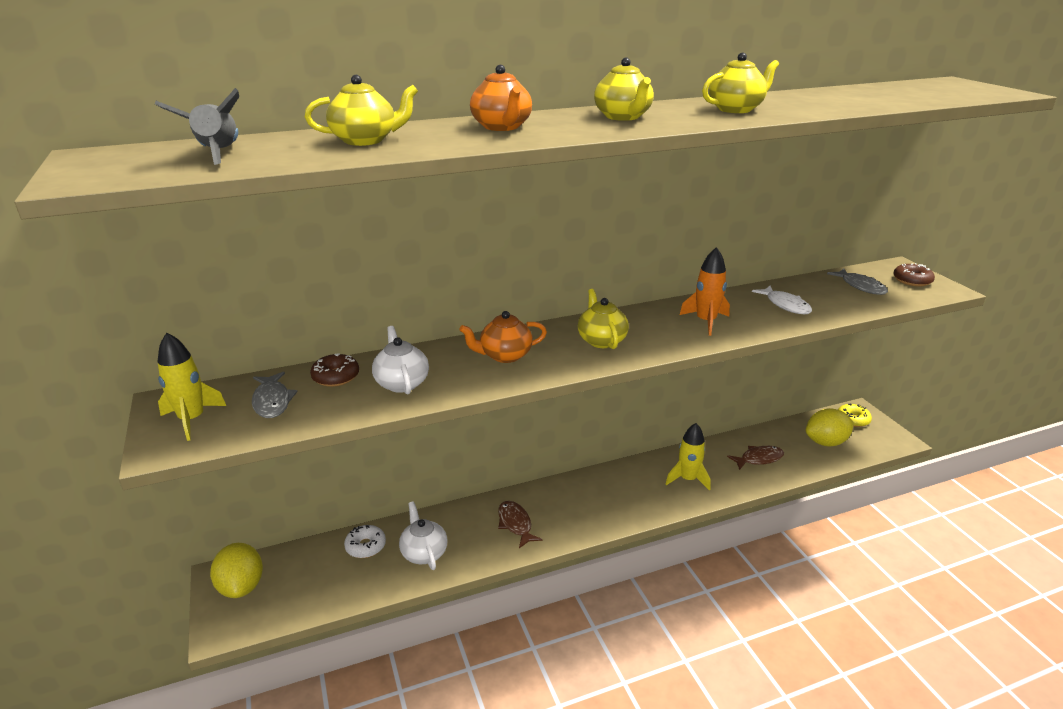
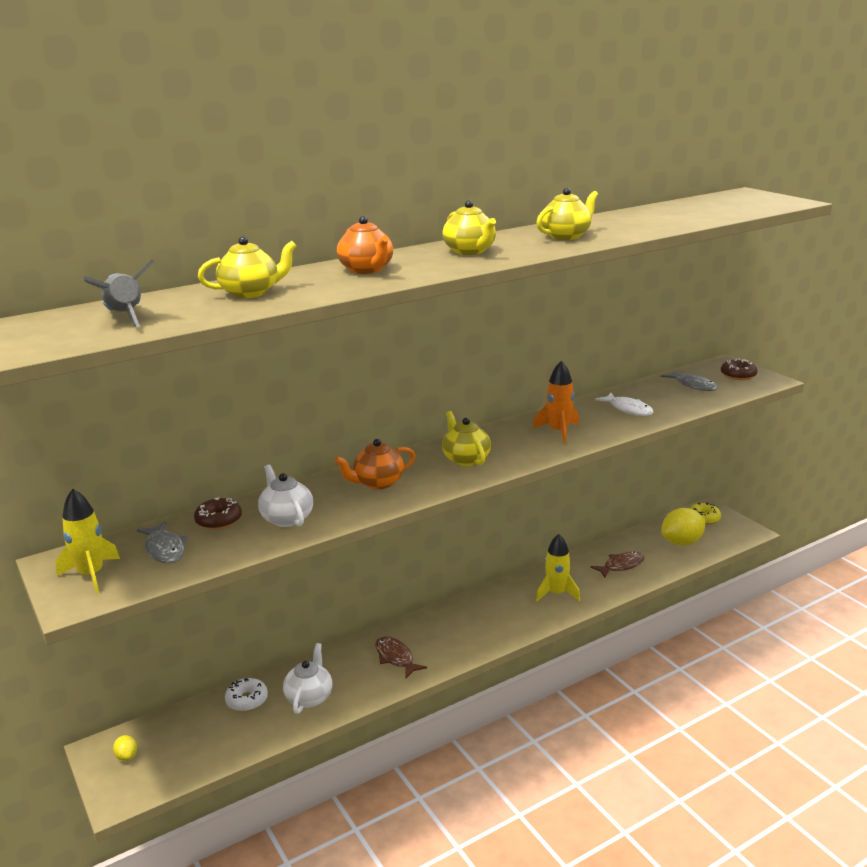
camera: 10 degrees left, 5 degrees down
(241, 586) = (127, 756): yellow lemon -> yellow lemon, size x0.45
(424, 552) = (309, 697): white teapot -> white teapot turned 45 degrees clockwise

